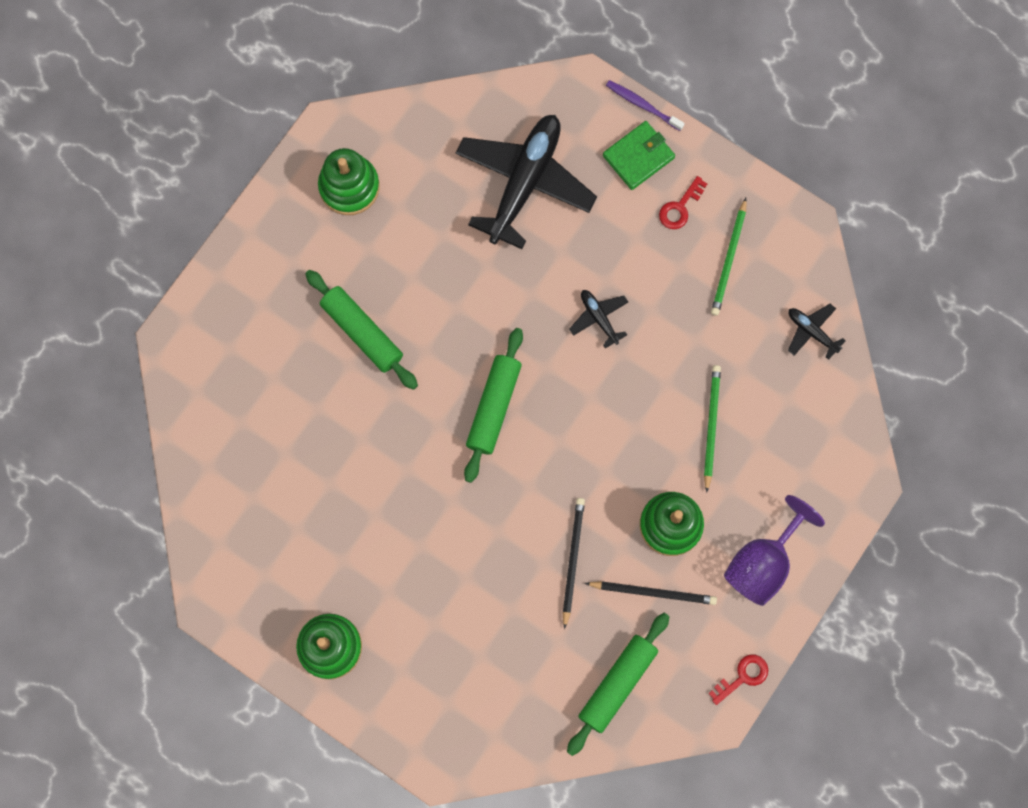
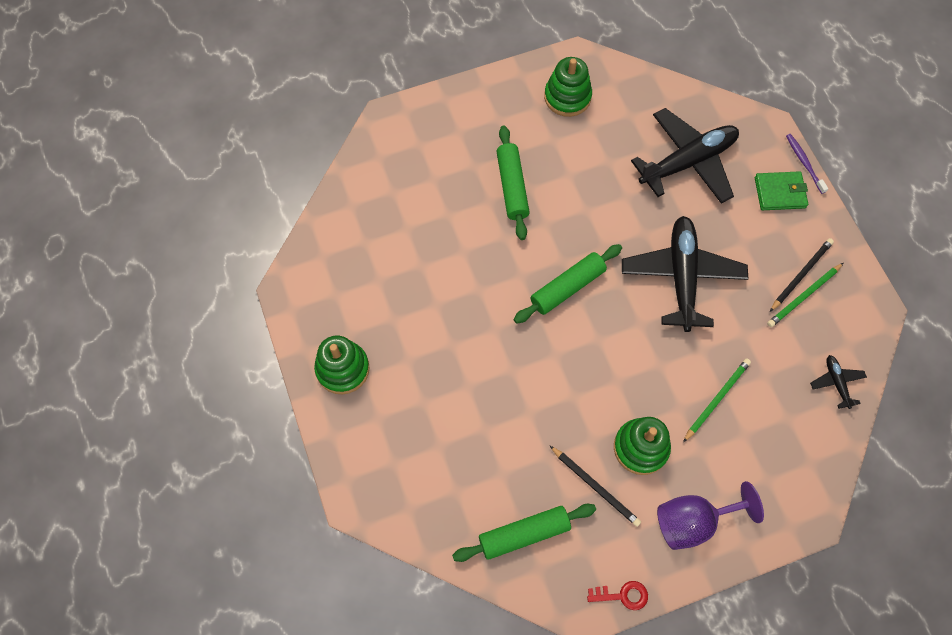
camera: 35 degrees right, 10 degrees down
(572, 560) = (552, 424): black pencil -> black pencil (801, 274)
(599, 318) = (682, 277): black plane -> black plane, size x2.29
(680, 207) = (789, 241): red key -> none

